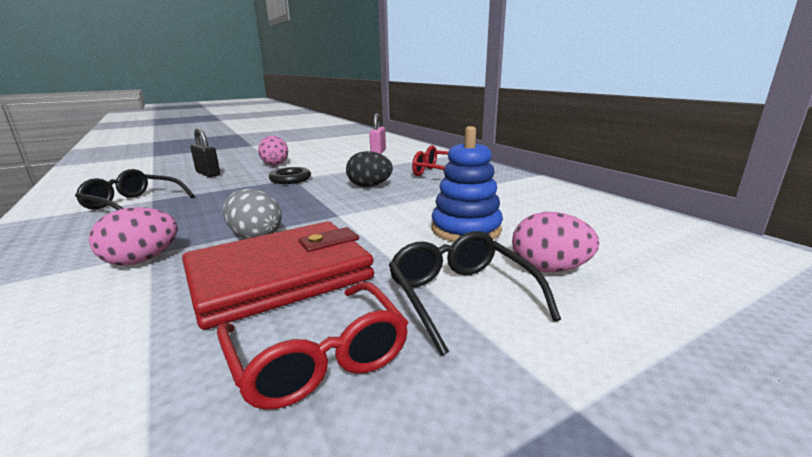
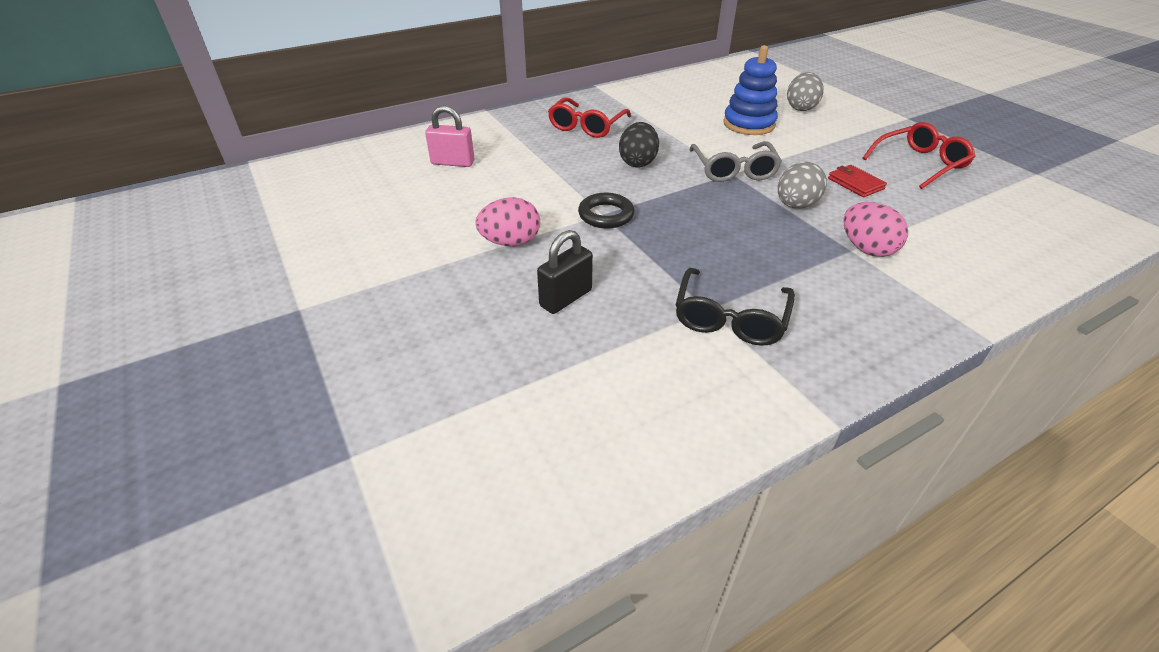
camera: 90 degrees left, 20 degrees up
(280, 277) = (855, 183): red wallet -> red wallet, size x0.42
(344, 216) = (733, 170): none -> grey glasses
(461, 296) = (845, 131): black glasses -> none
(549, 269) = (801, 108): pink egg -> grey egg

